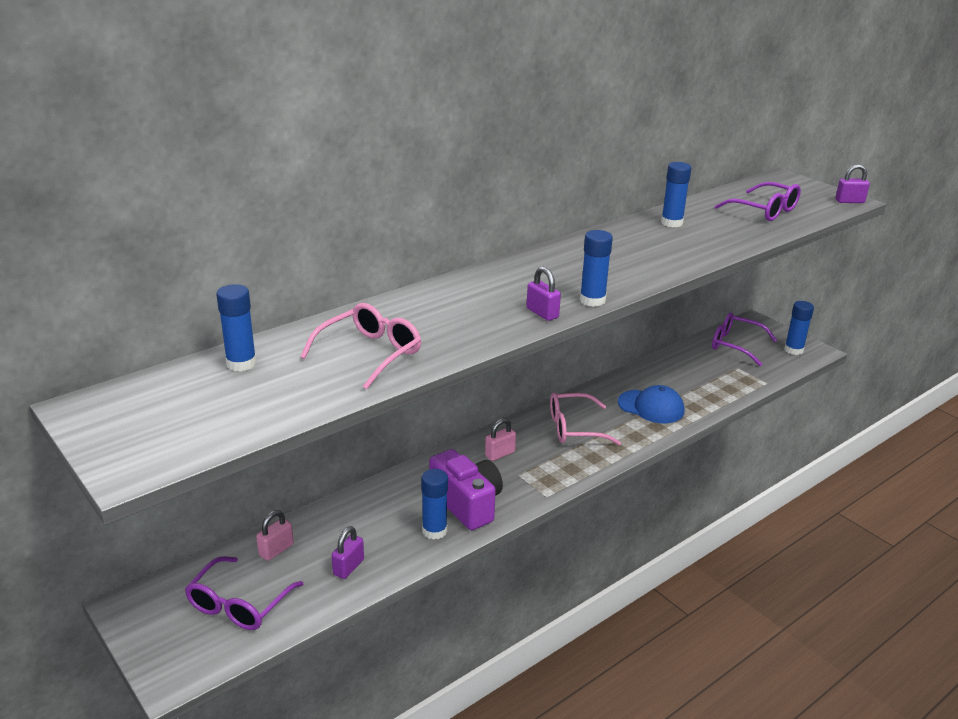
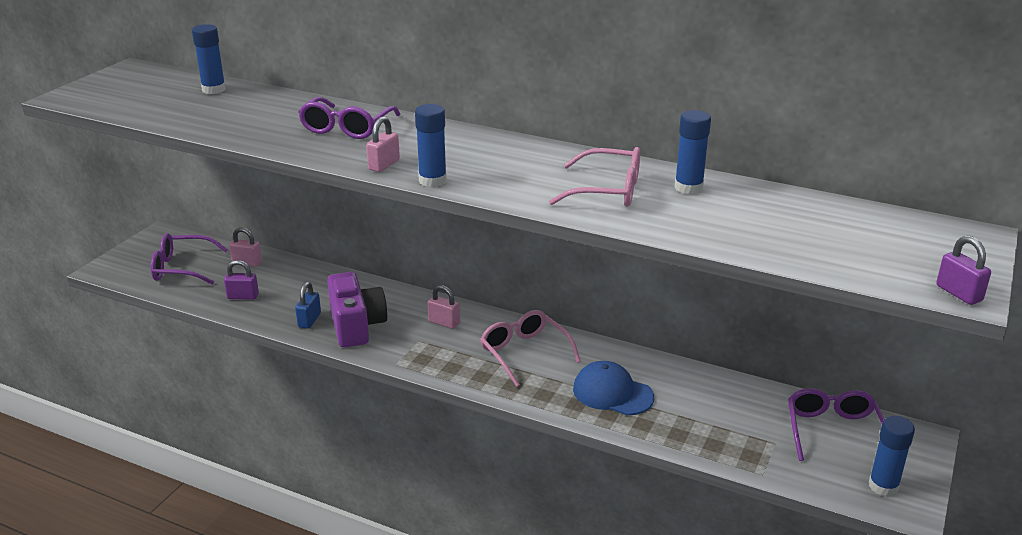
camera: 65 degrees right, 0 degrees up
(369, 354) = (256, 121): pink glasses -> pink glasses (607, 191)
(434, 531) = (309, 320): blue glue stick -> blue padlock
(467, 504) = (356, 326): purple camera -> purple camera turned 45 degrees counterclockwise
(542, 313) = (384, 165): purple padlock -> pink padlock
(651, 407) = (612, 393): blue cap -> blue cap turned 120 degrees clockwise
(764, 210) = (816, 235): purple glasses -> purple glasses (347, 127)

